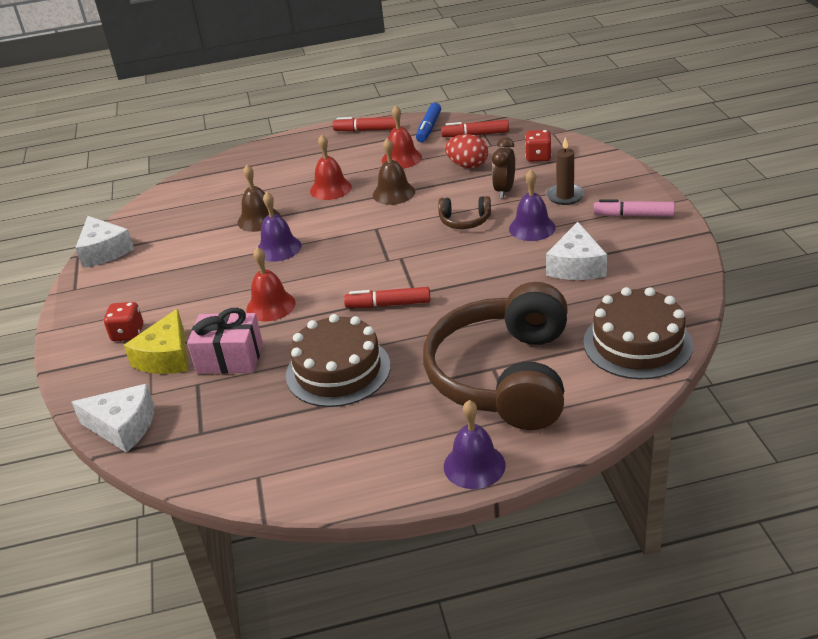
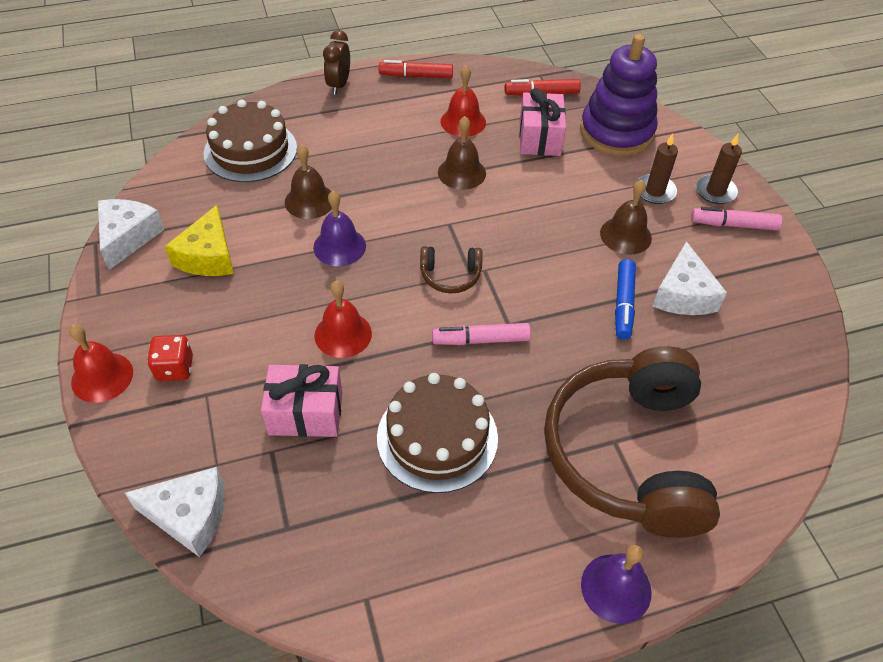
camera: 10 degrees left, 15 degrees up
(104, 251) = (127, 237): white cheese -> white cheese turned 135 degrees counterclockwise
(166, 357) = (228, 407): yellow cheese -> yellow cheese (208, 256)
(330, 189) = (387, 160): red bell -> red bell (102, 377)
(388, 305) = (481, 340): red marker -> pink marker
(429, 128) = (487, 79): blue marker -> blue marker (623, 304)
(465, 221) = (549, 219): brown headphones -> brown headphones (450, 275)
(467, 165) = (539, 138): red egg -> pink gift
(504, 190) = (586, 178): brown clock -> brown clock (339, 85)
(532, 228) = (625, 235): purple bell -> brown bell
(538, 157) = (616, 132): red dice -> purple stacking toy
(621, 193) = (715, 191): none -> brown candle
(637, 343) = (767, 412): brown cake -> brown cake (250, 150)

